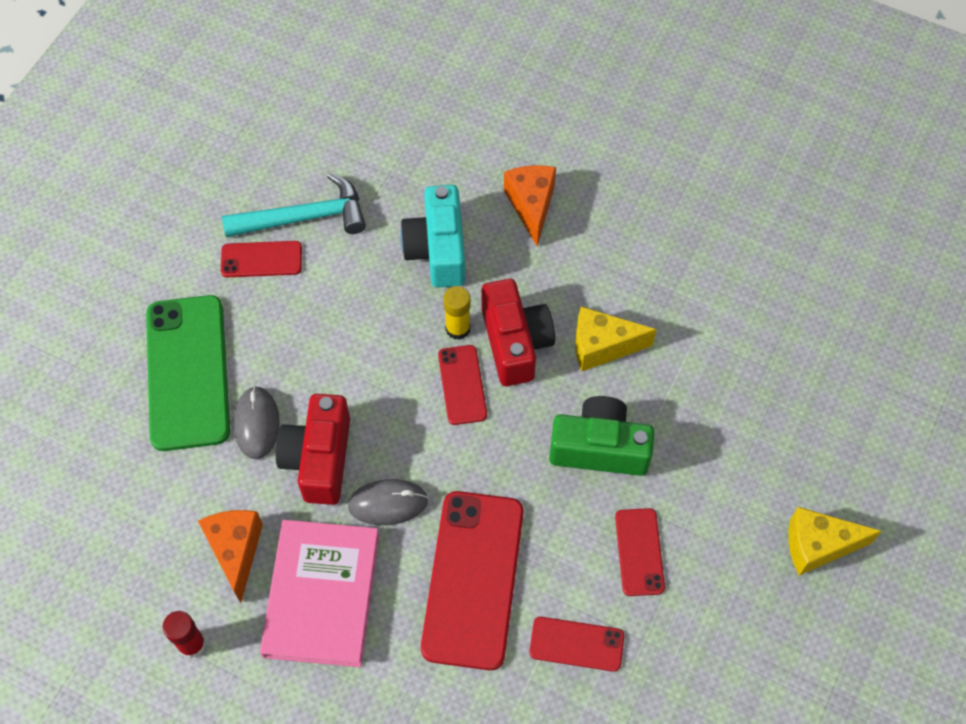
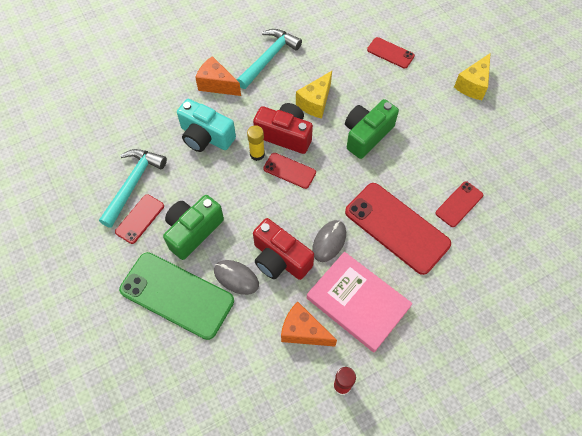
camera: 55 degrees left, 0 degrees up
(287, 330) = (193, 231): none -> green camera
(630, 239) = (269, 58): none -> turquoise hammer
(639, 552) = (430, 151): red phone -> red phone (390, 53)

